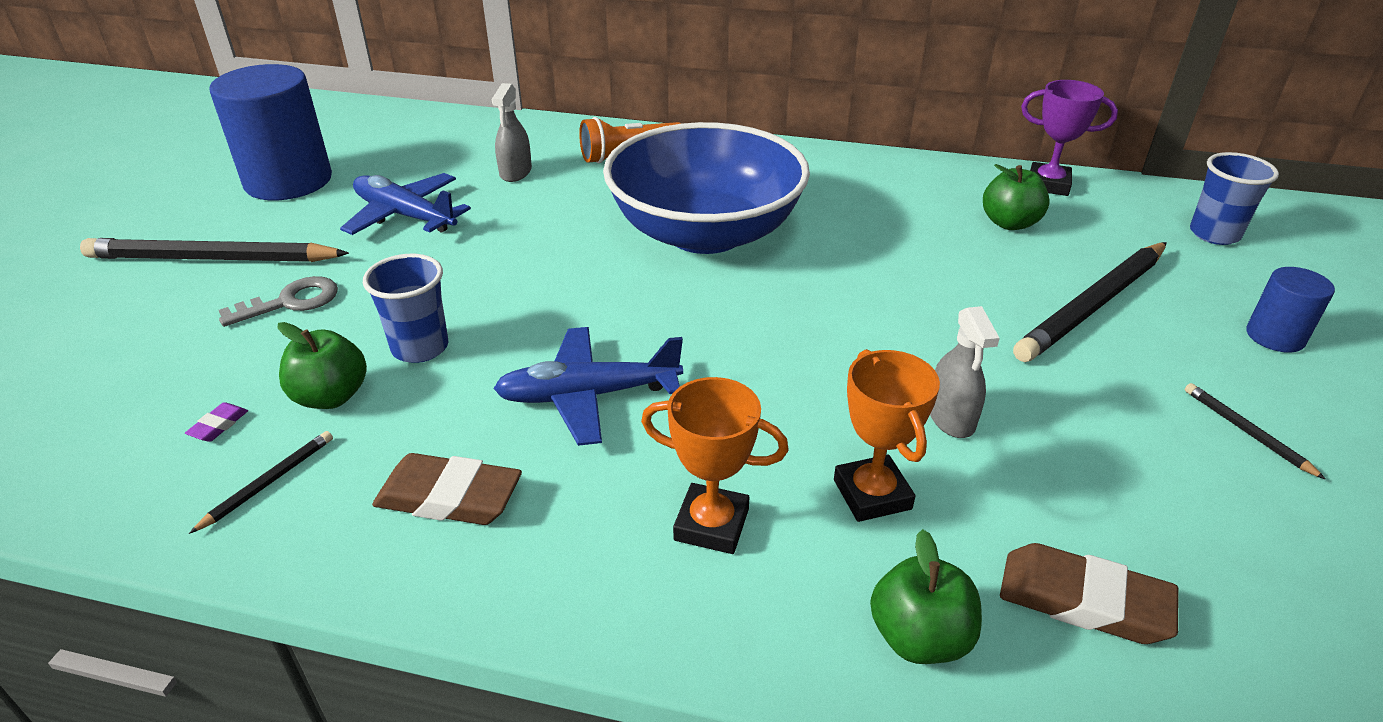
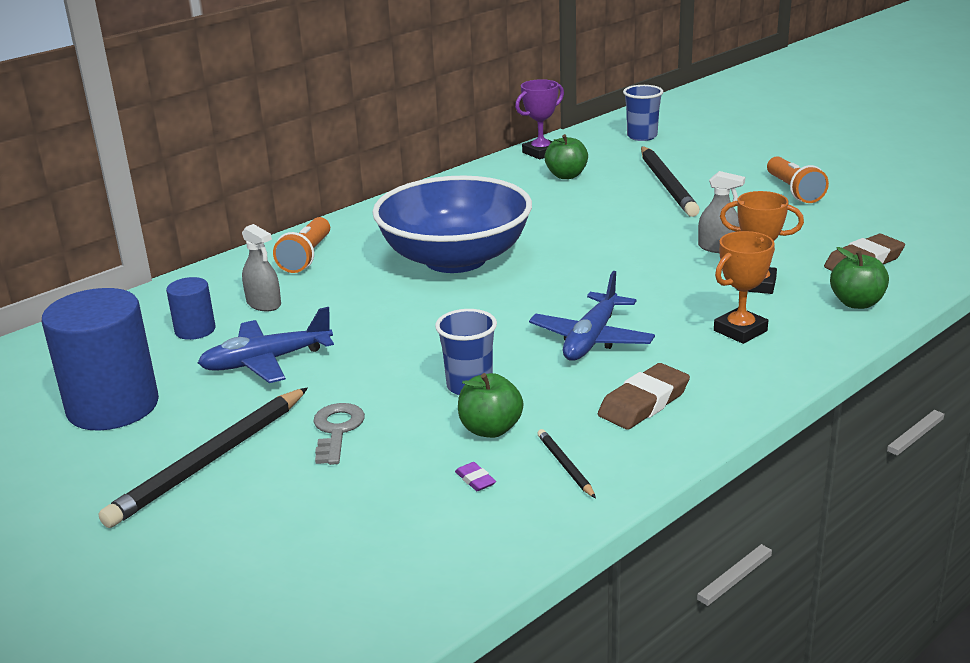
camera: 55 degrees left, 10 degrees down
(1246, 432) = (794, 191): black pencil -> orange flashlight
(1275, 336) = (737, 158): blue cylinder -> blue cylinder (195, 330)

